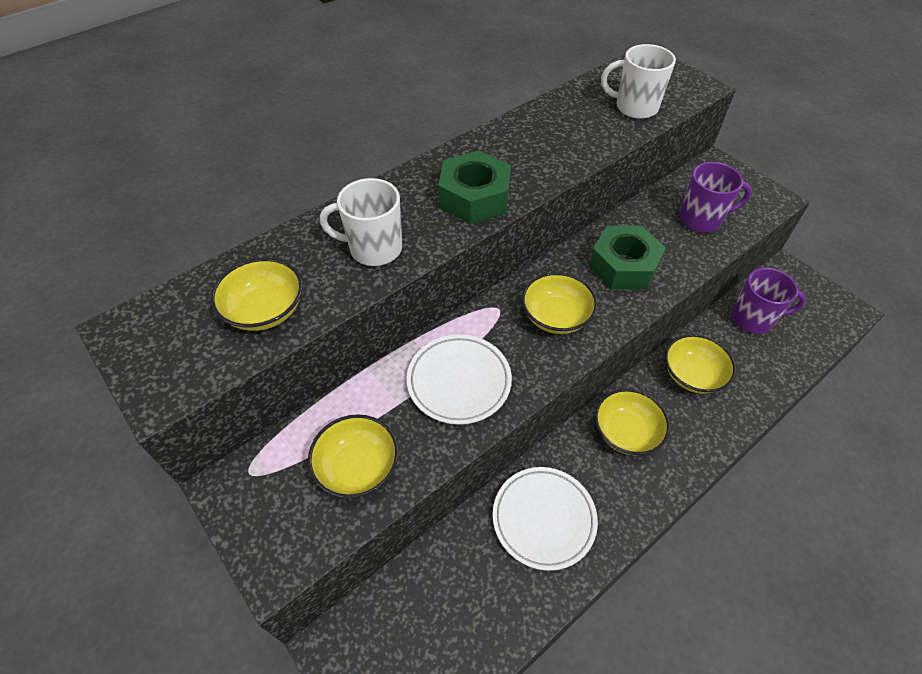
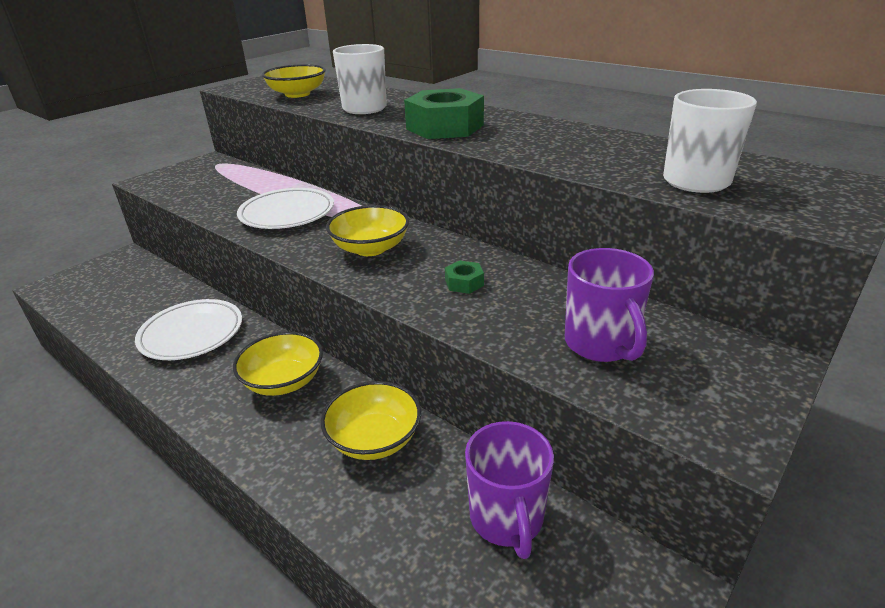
camera: 80 degrees right, 20 degrees down
(357, 467) = (212, 190): yellow bowl -> none
(623, 266) = (464, 283): green nut -> green nut, size x0.44

